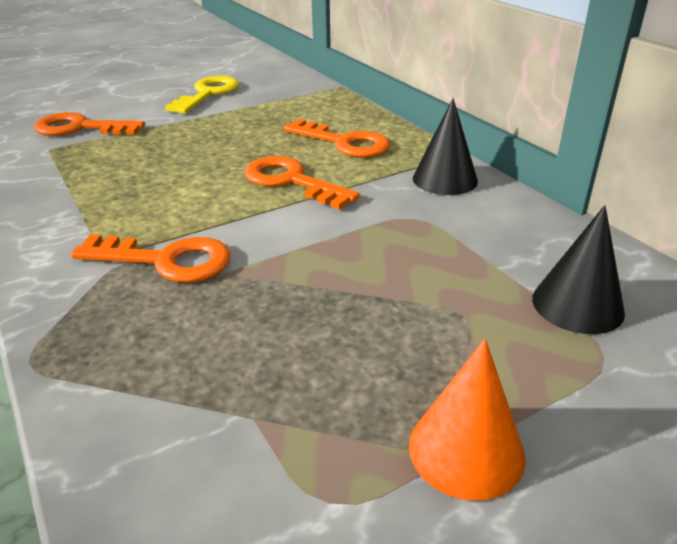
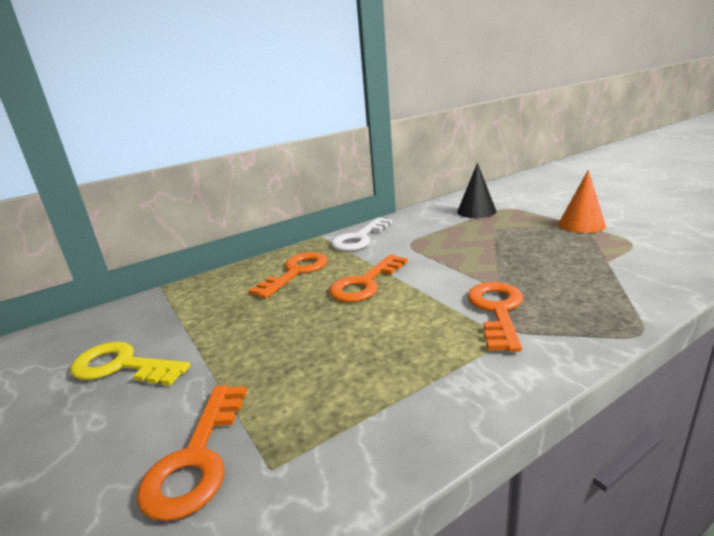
camera: 90 degrees left, 10 degrees down
(445, 179) = (359, 238): black cone -> white key

